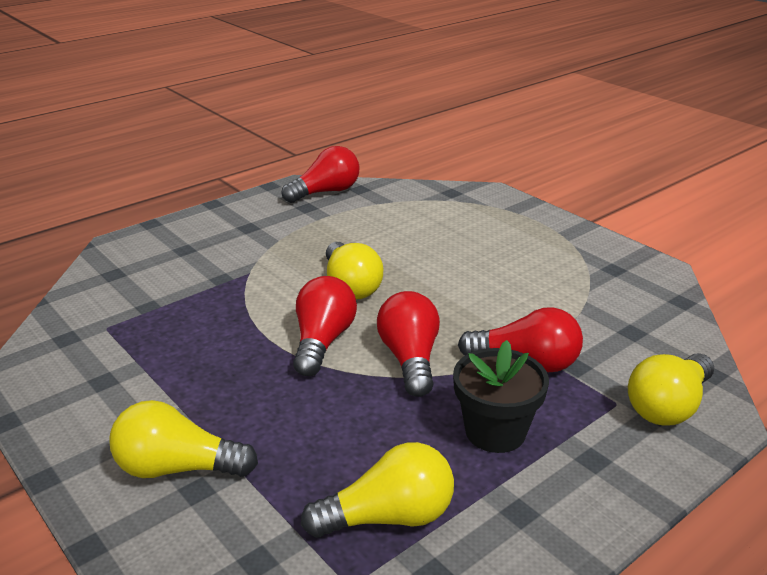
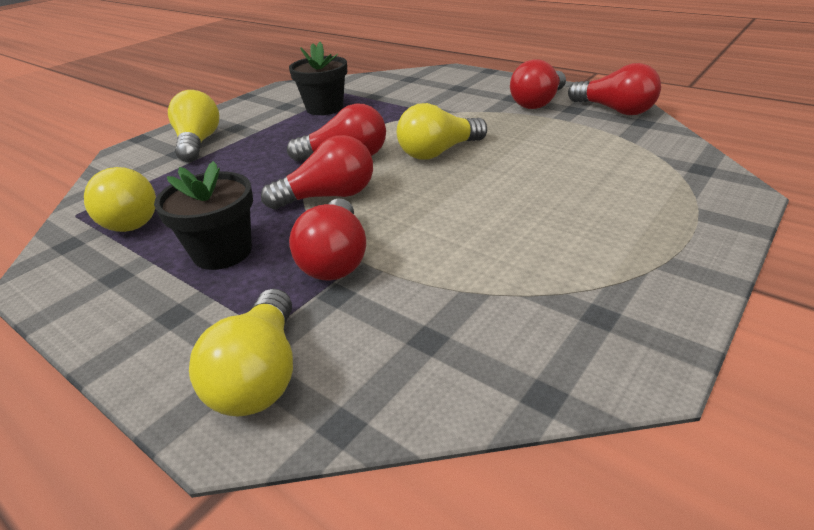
camera: 80 degrees right, 5 degrees up
(152, 346) = (324, 108): none -> black flower pot
(275, 218) = (538, 102): none -> red light bulb
(668, 406) = (260, 374): yellow light bulb -> yellow light bulb turned 120 degrees counterclockwise

